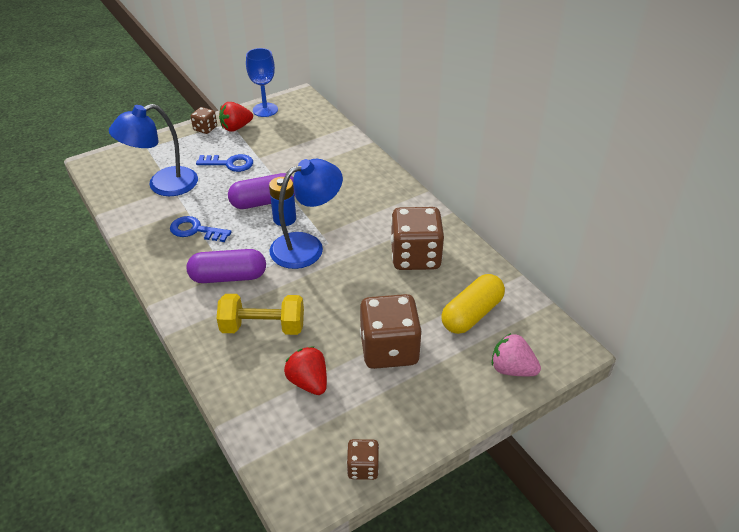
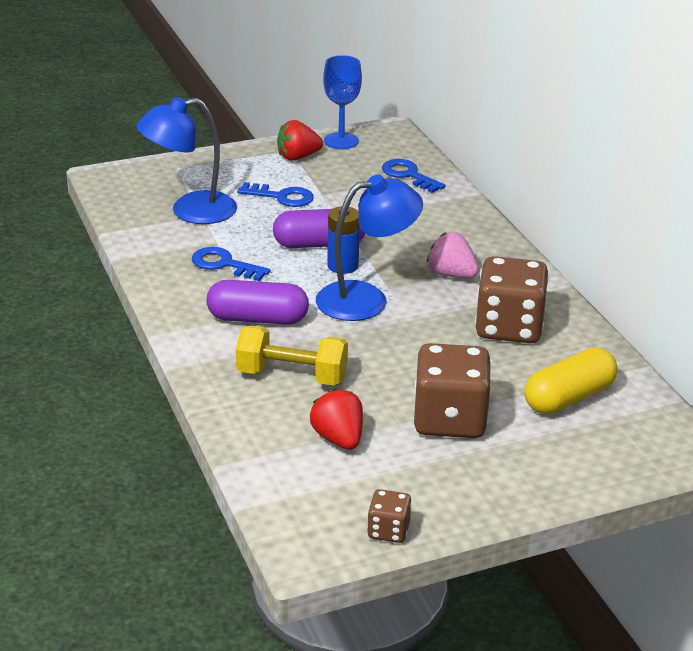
camera: 10 degrees right, 10 degrees down
(205, 128) = (256, 154): brown dice -> none
(318, 133) = (408, 175): none -> blue key
(512, 369) = (607, 461): pink strawberry -> pink strawberry (451, 274)

